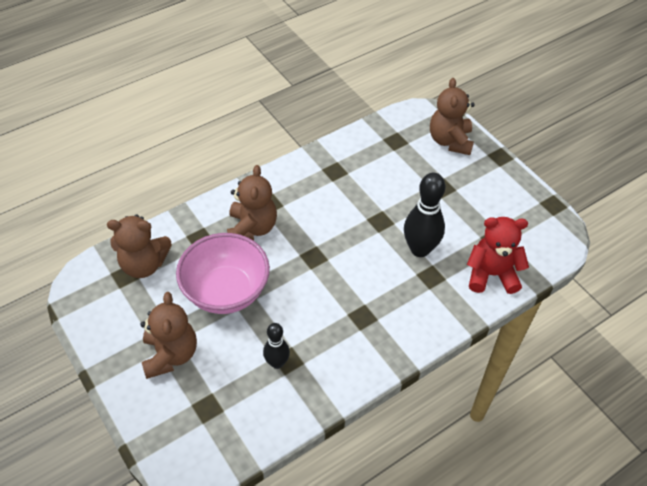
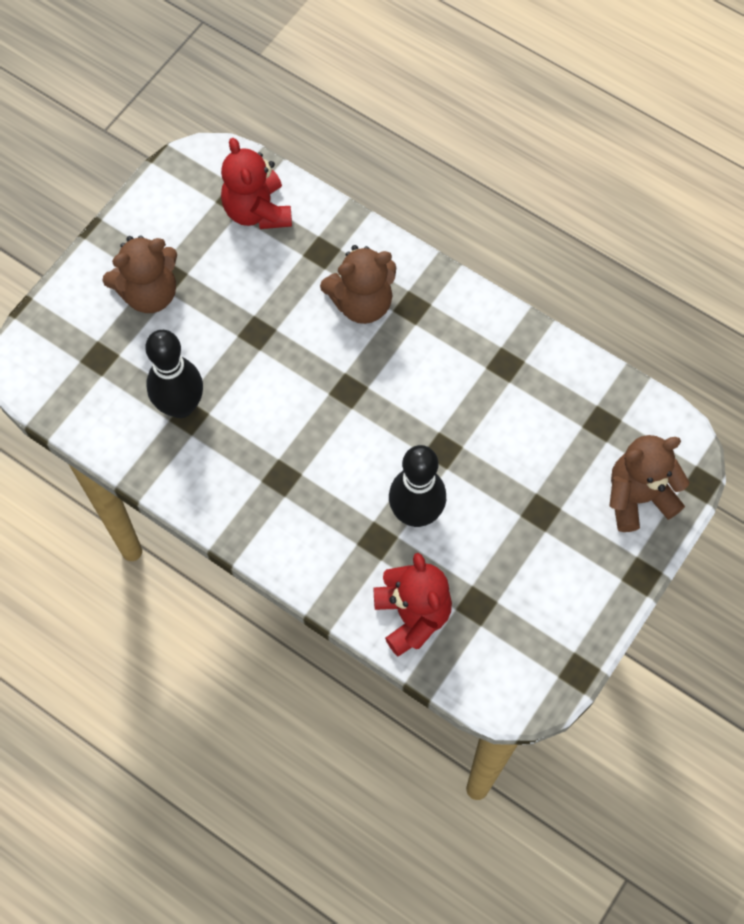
camera: 70 degrees right, 15 degrees up
(144, 264) = (257, 211): brown teddy bear -> red teddy bear
(226, 291) = (255, 313): pink bowl -> none
(277, 363) = (180, 406): black bowling pin -> black bowling pin, size x1.69

